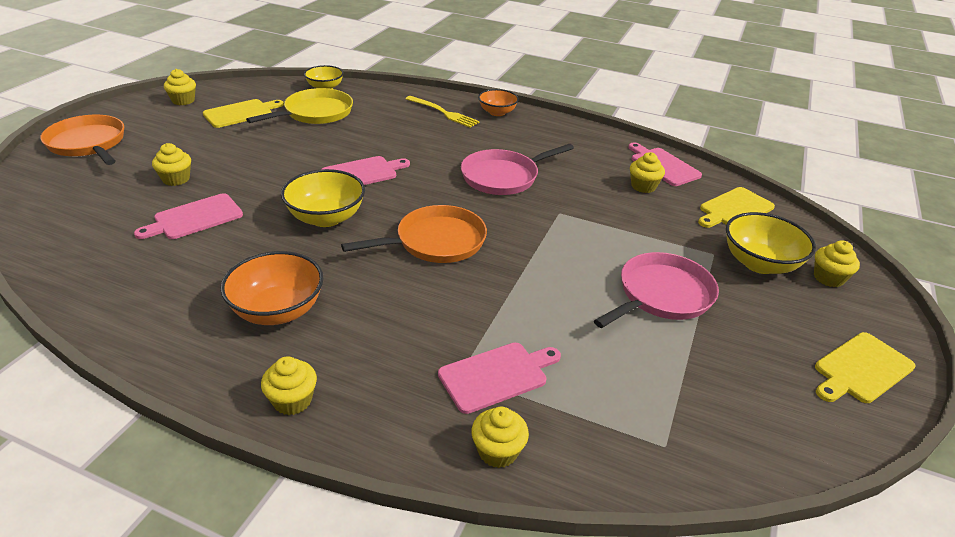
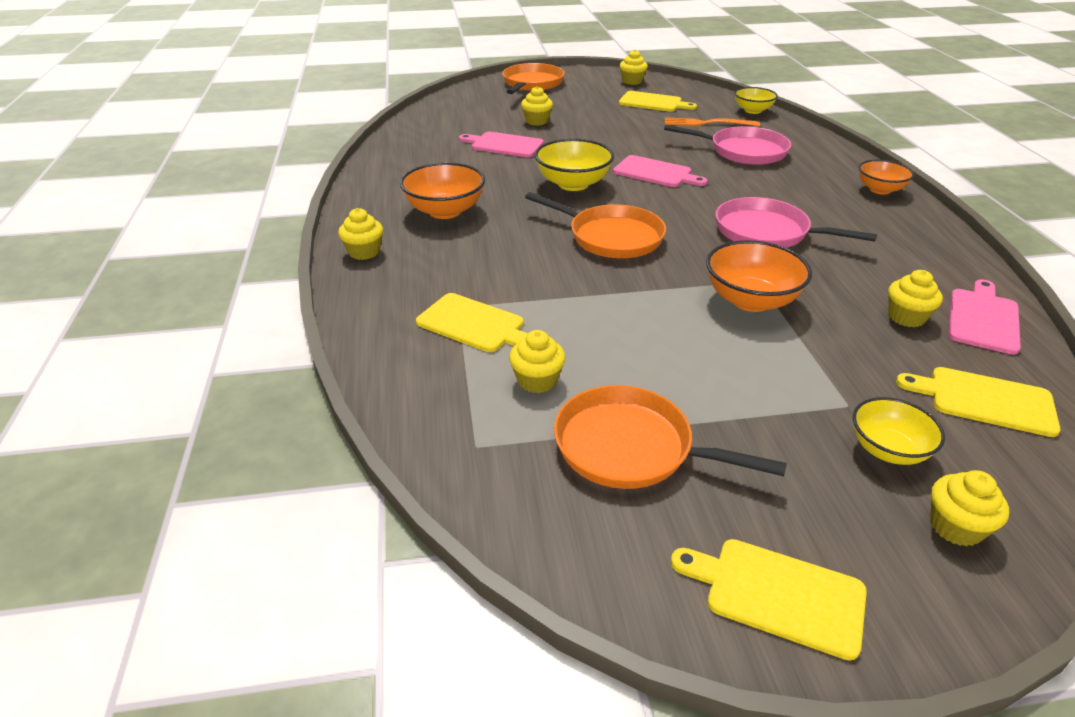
camera: 60 degrees right, 0 degrees up
(315, 113) = (707, 123): yellow pan -> orange fork
(443, 113) = (821, 167): yellow fork -> none
(496, 376) = (474, 324): pink cutting board -> yellow cutting board
(498, 451) = (389, 353): yellow cupcake -> yellow cupcake (537, 380)
(580, 227) = (751, 300): none -> orange bowl
(662, 295) = (709, 385): pink pan -> pink pan (744, 151)
(707, 363) = (630, 447): none -> orange pan
(759, 263) = (888, 450): yellow bowl -> yellow bowl, size x0.65

